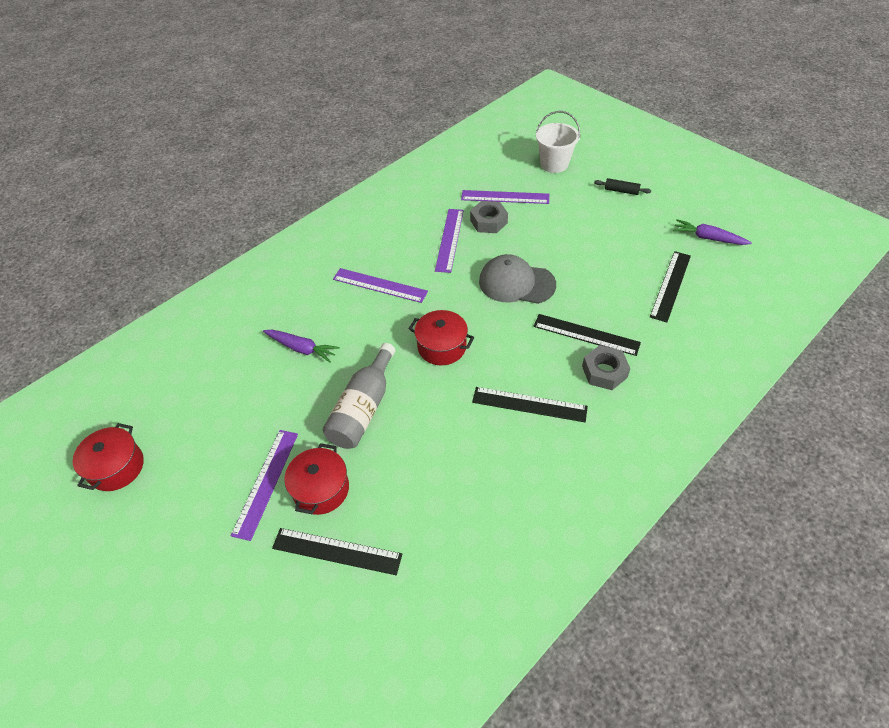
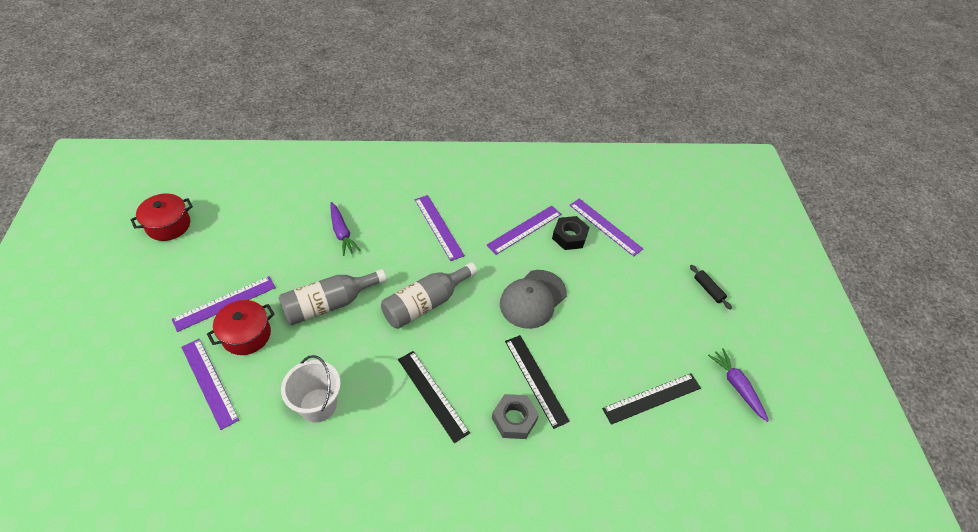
camera: 35 degrees right, 0 degrees up
(336, 551) = (209, 382): black ruler -> purple ruler
(442, 347) = (426, 303): red pot -> grey bottle
(488, 221) = (569, 236): grey nut -> black nut
(516, 283) = (533, 299): grey cap -> grey cap turned 105 degrees counterclockwise
(554, 164) = (678, 227): white bucket -> white bucket (318, 405)

